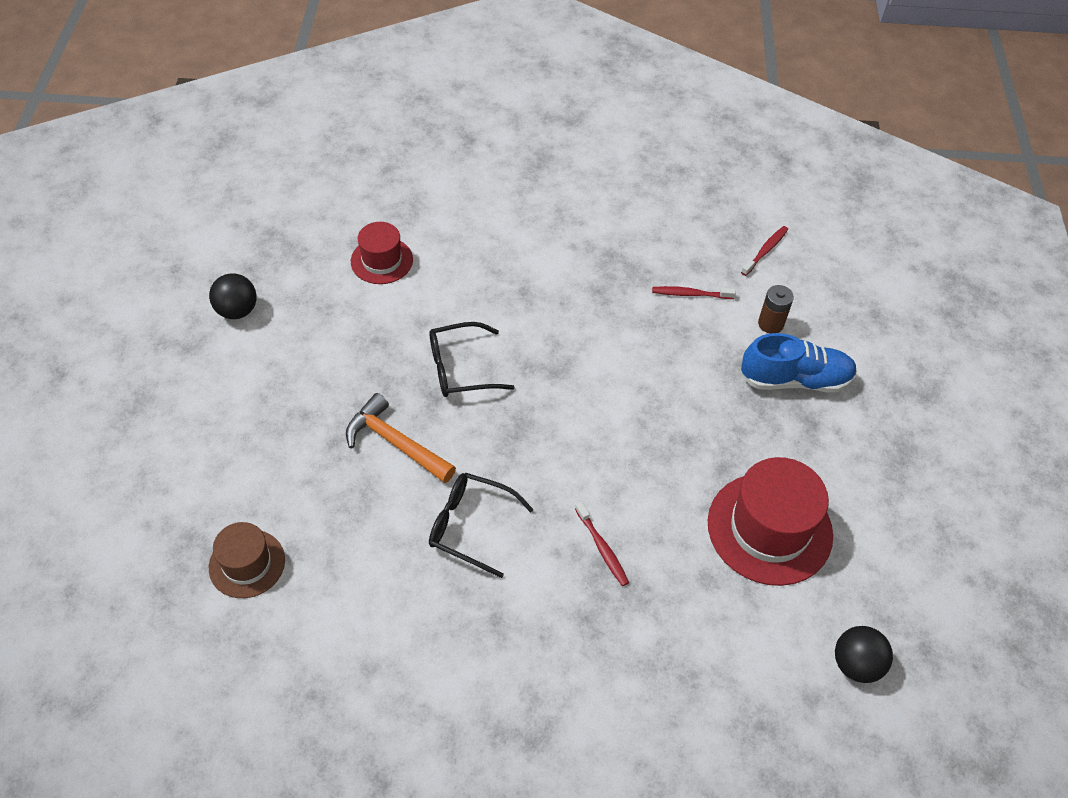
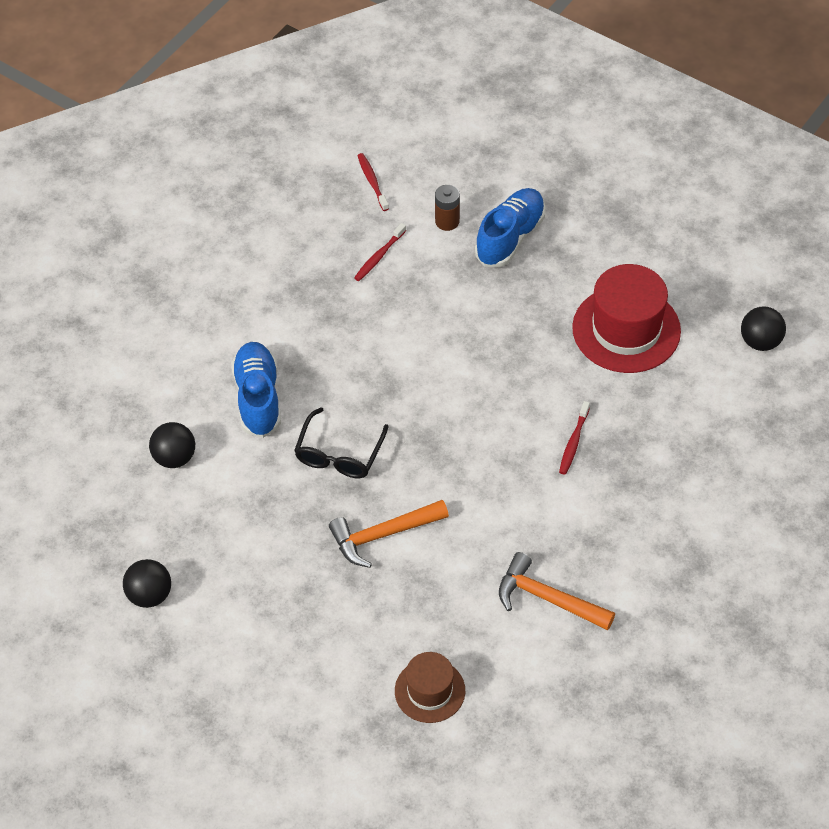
camera: 55 degrees left, 0 degrees up
(381, 260) = (174, 457): red hat -> black ball
(406, 615) = (548, 599): none -> orange hammer
(470, 526) = (497, 519): black glasses -> none
(479, 285) = (258, 398): none -> blue shoe
(602, 548) = (573, 442): red toothbrush -> red toothbrush turned 105 degrees clockwise

